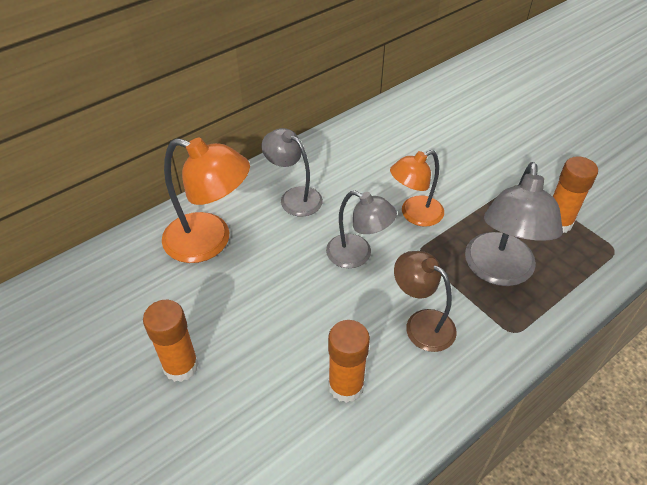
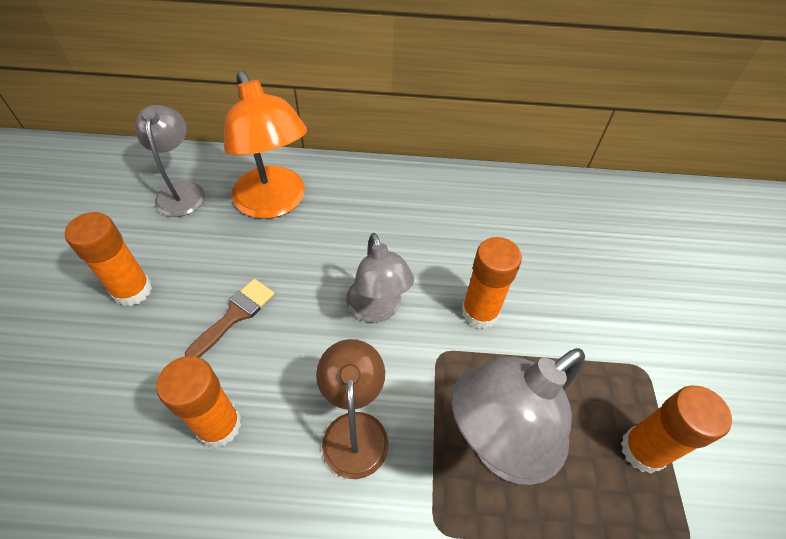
camera: 40 degrees right, 5 degrees up
(275, 324) = (235, 315): none -> brown brush
(294, 197) = (386, 213): grey lamp -> grey lamp (181, 191)
(414, 215) = (479, 312): orange lamp -> orange glue stick

